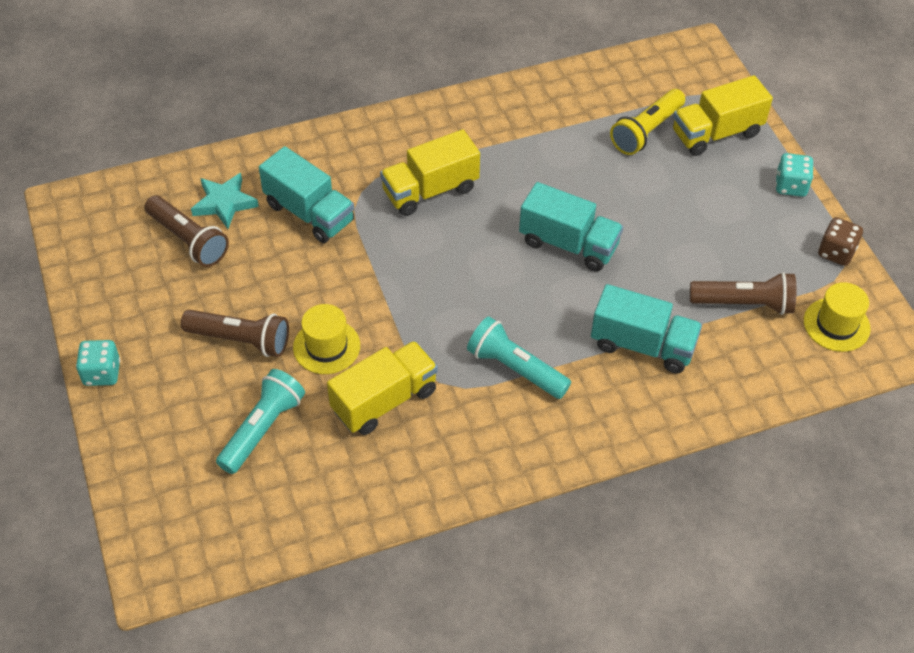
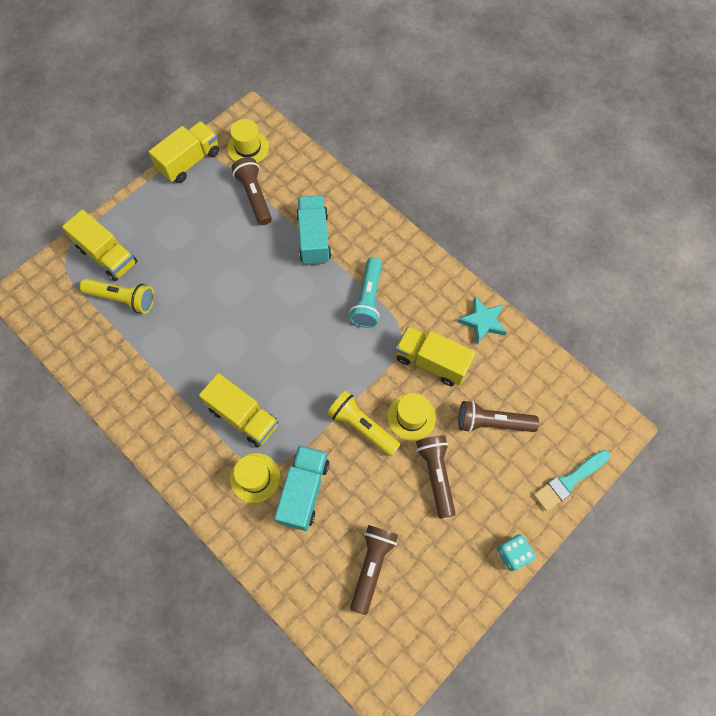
camera: 115 degrees left, 15 degrees up
(134, 477) = (569, 481): none -> turquoise brush
(224, 203) = (324, 561): turquoise star -> turquoise star (483, 321)
(262, 429) = (492, 422): turquoise flashlight -> brown flashlight
(347, 293) = (362, 426): none -> yellow flashlight
(353, 177) = (255, 478): none -> yellow hat
(568, 244) = (252, 308): turquoise truck -> none
(790, 186) = (141, 199): turquoise dice -> none
(836, 252) = (189, 161): brown dice -> yellow truck

